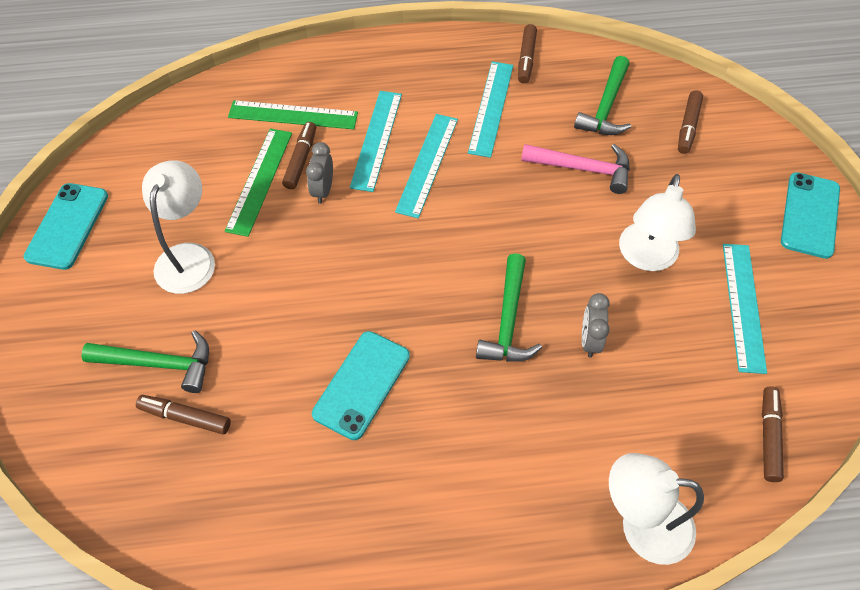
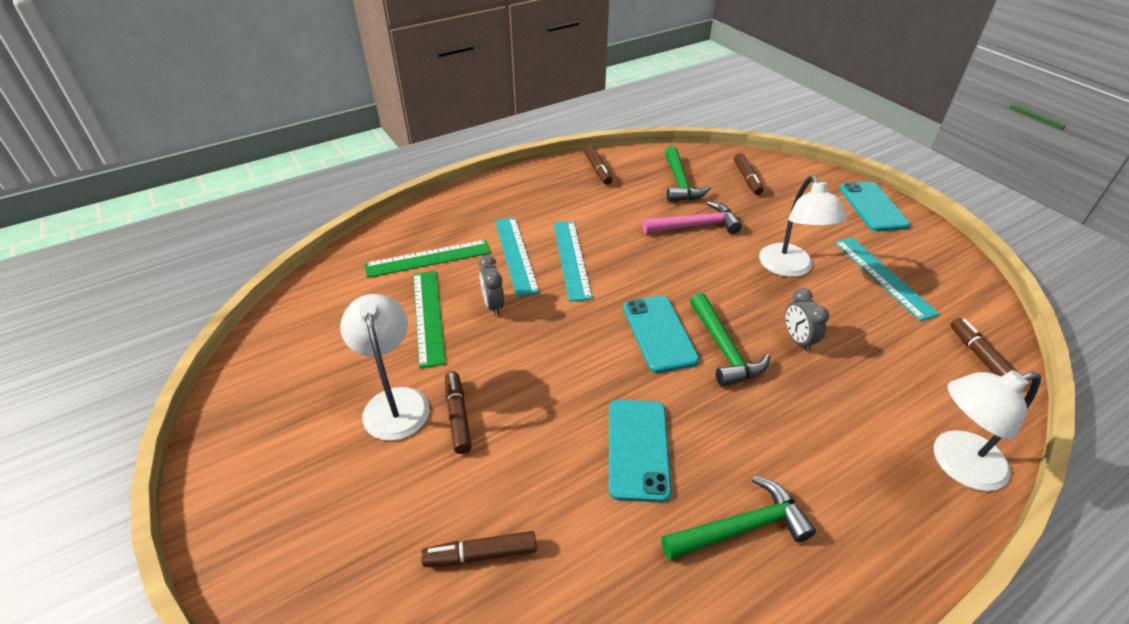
camera: 25 degrees left, 15 degrees down
(67, 226) = (242, 420): turquoise phone -> turquoise phone (659, 333)
(159, 364) = (420, 513): green hammer -> green hammer (741, 527)
(301, 160) = (457, 289): brown marker -> brown marker (458, 416)
(491, 108) = (594, 207): turquoise ruler -> none

